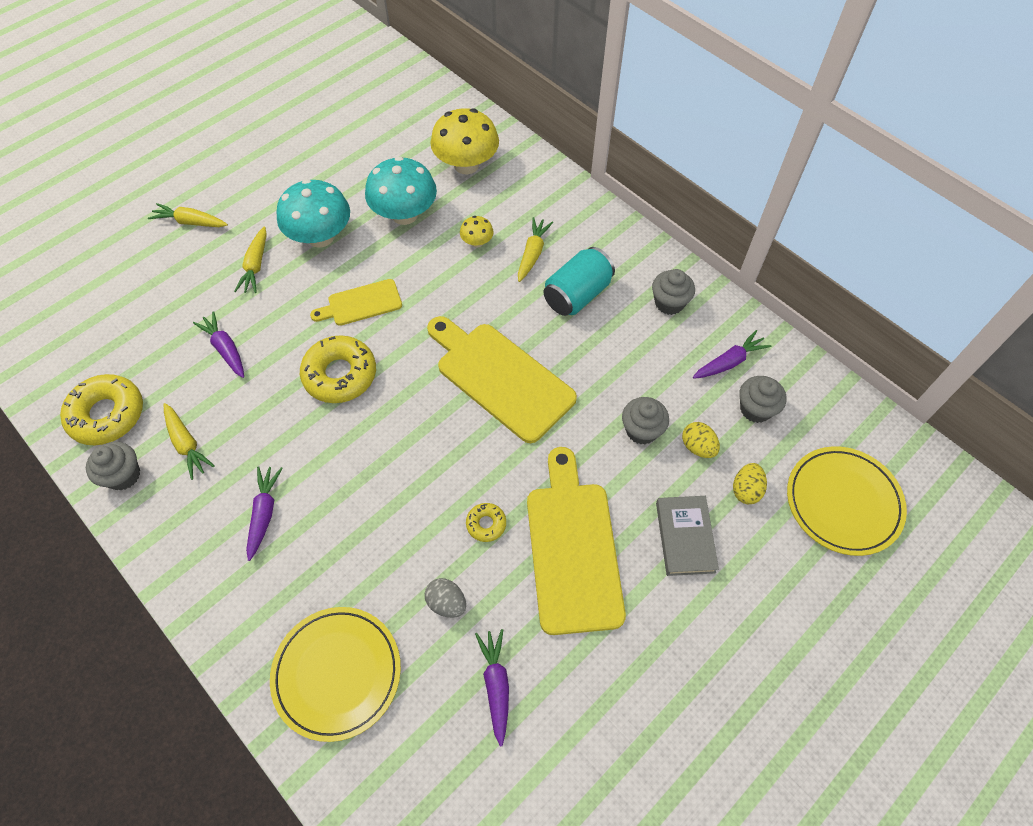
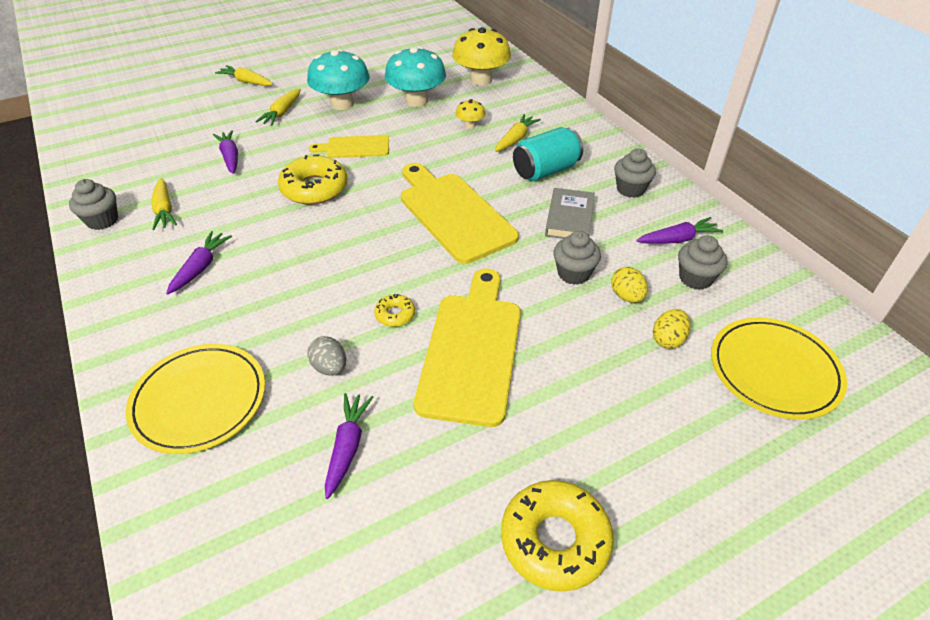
camera: 15 degrees right, 15 degrees down
(107, 415) = (114, 181): yellow donut -> yellow donut (555, 540)
(685, 537) = (591, 365): grey book -> grey book (569, 218)

